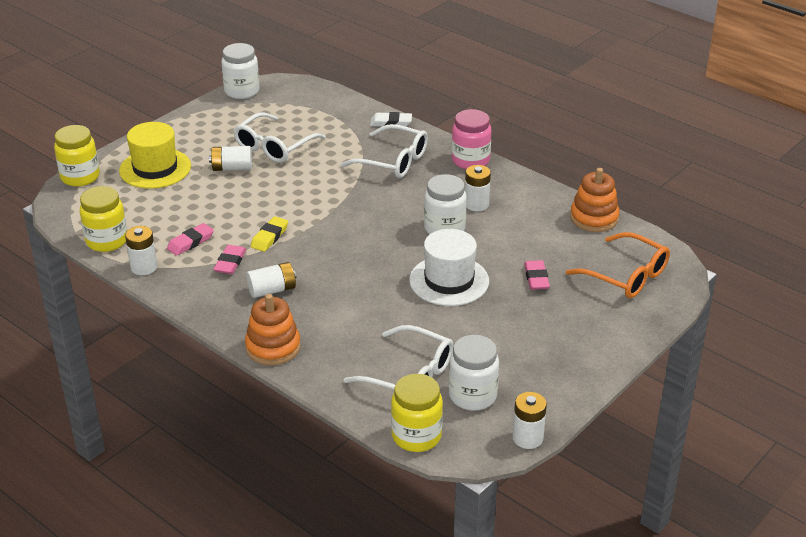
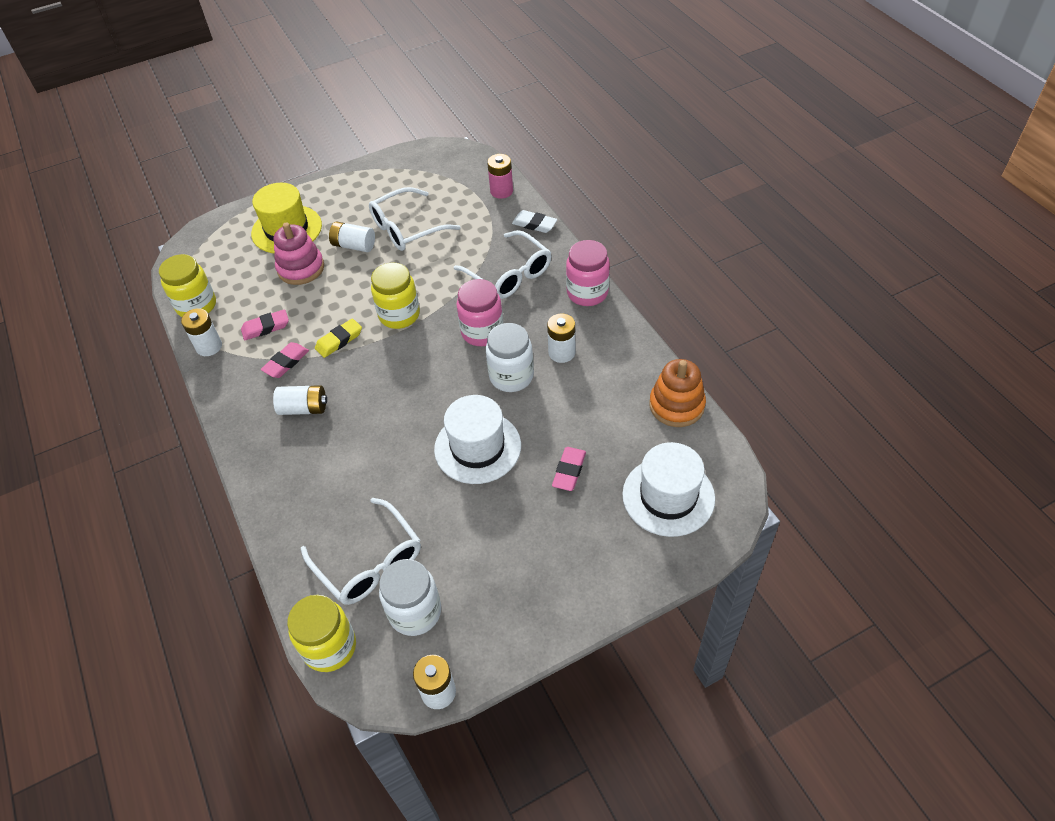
camera: 25 degrees right, 15 degrees up
(80, 177) = (218, 224): yellow jar -> yellow jar (399, 315)
(192, 194) = (301, 268): none -> pink stacking toy
(242, 91) = (416, 153): white jar -> none
(273, 347) = (263, 482): orange stacking toy -> none
(344, 105) = (501, 191): none -> pink battery
(397, 205) = (482, 332): none -> pink jar
(625, 275) = (668, 496): orange glasses -> white hat

